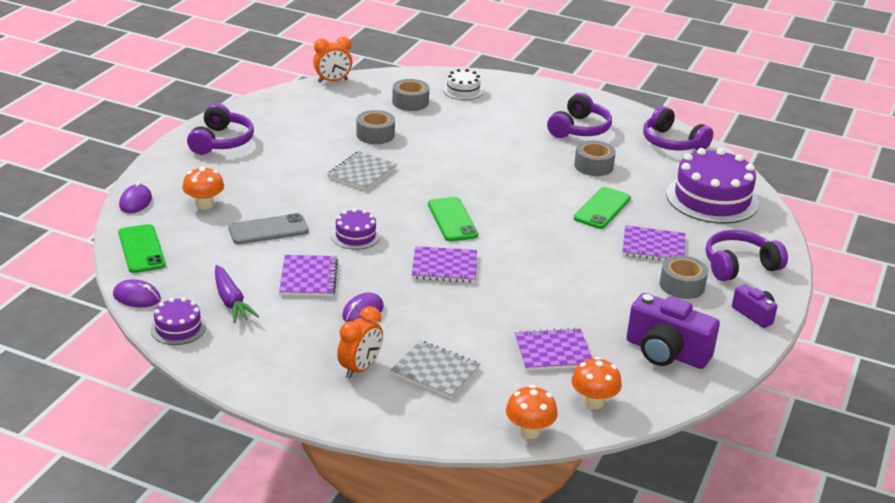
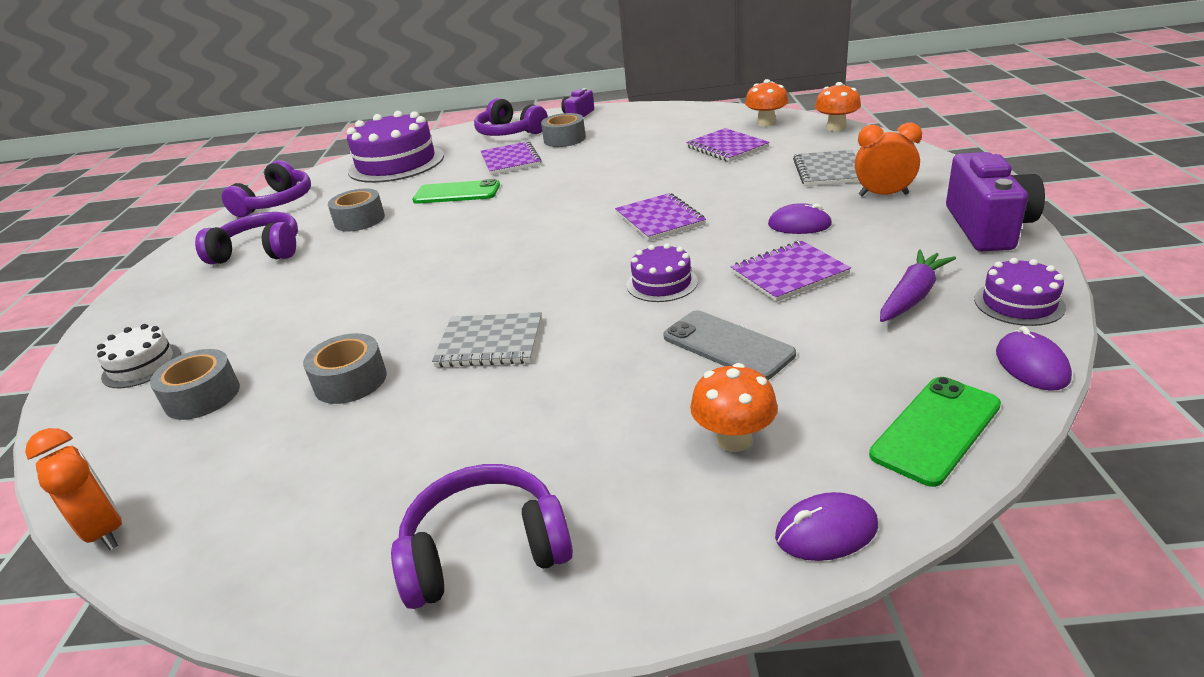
camera: 110 degrees left, 0 degrees up
(452, 220) = (557, 246): green phone -> none
(666, 352) = (668, 122): purple camera -> purple camera (987, 227)

